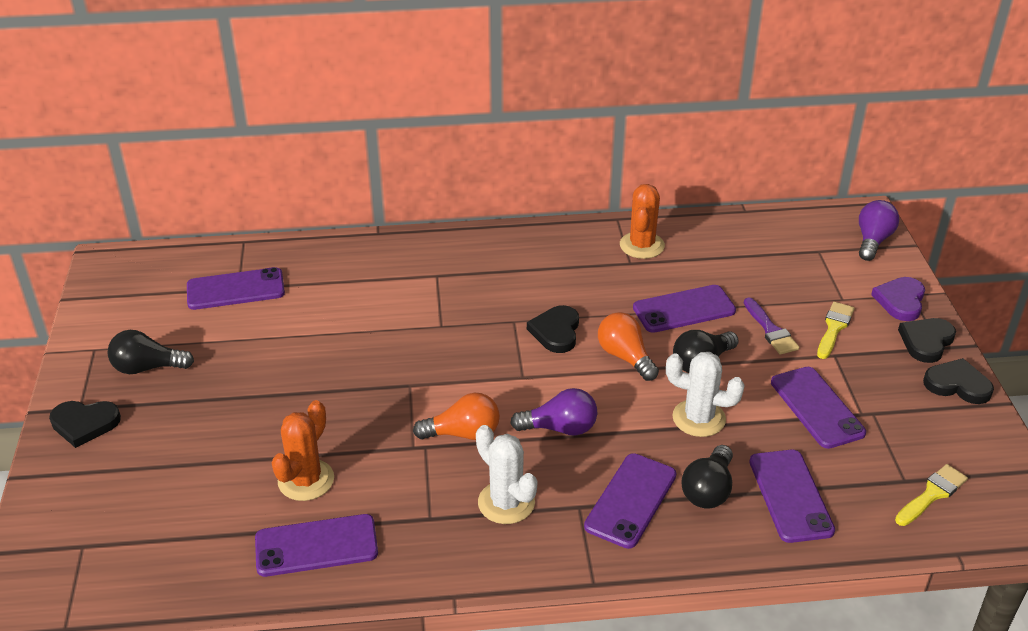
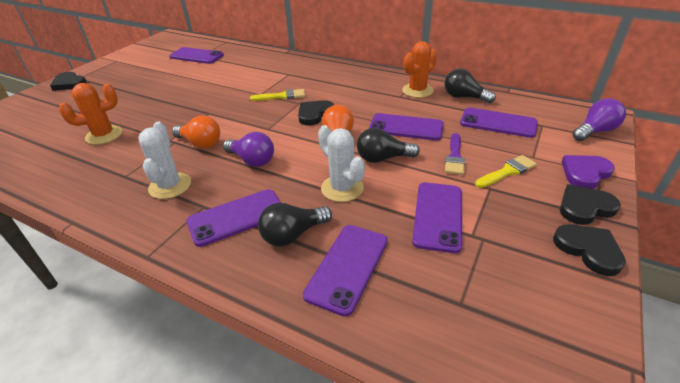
camera: 35 degrees right, 0 degrees up
(147, 368) = (122, 72): black light bulb -> black light bulb (464, 97)
(316, 546) = (61, 165): purple phone -> purple phone (498, 123)
(932, 494) = (477, 329): yellow brush -> yellow brush (282, 96)

